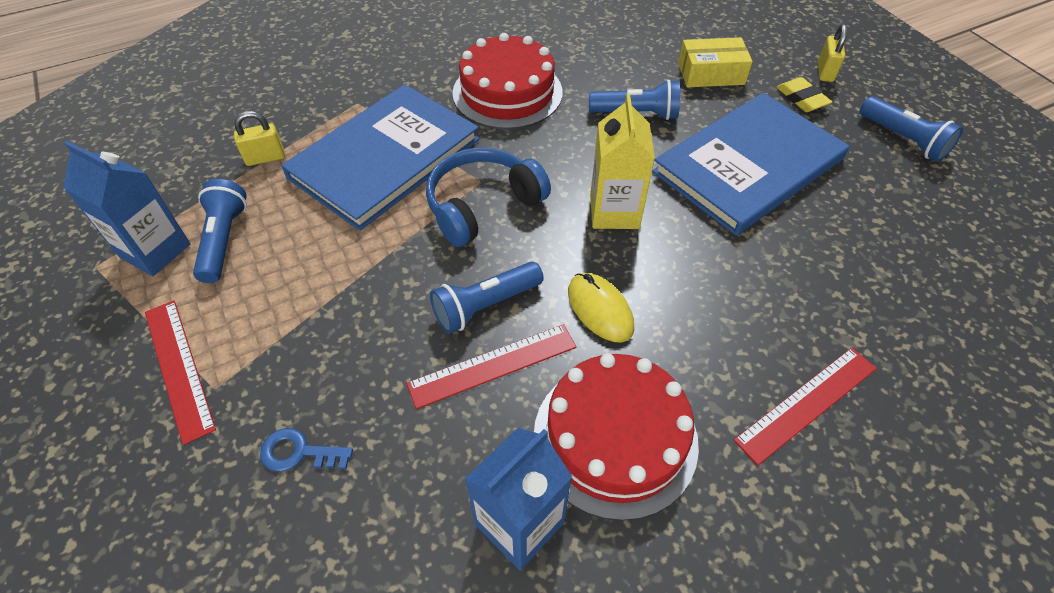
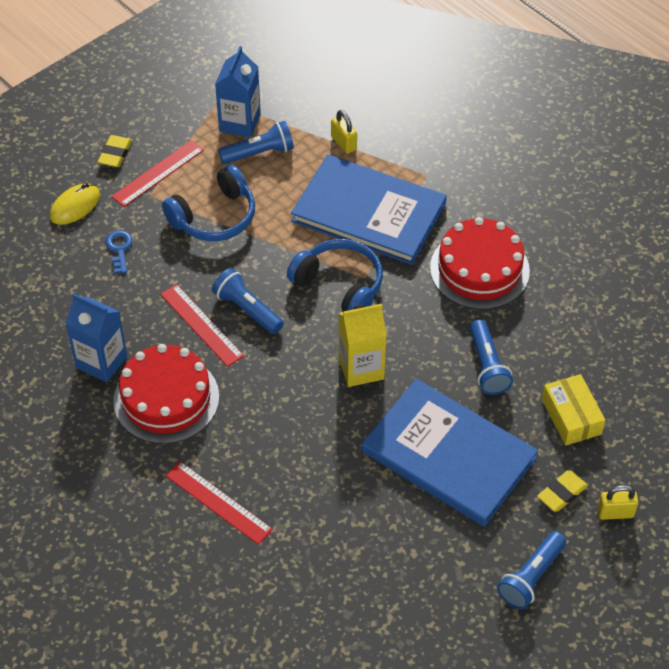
camera: 75 degrees right, 0 degrees up
(96, 422) = (115, 154): none -> yellow eraser
(305, 312) = (214, 217): none -> blue headphones
(600, 309) = (263, 374): yellow mouse -> yellow mouse (75, 206)

